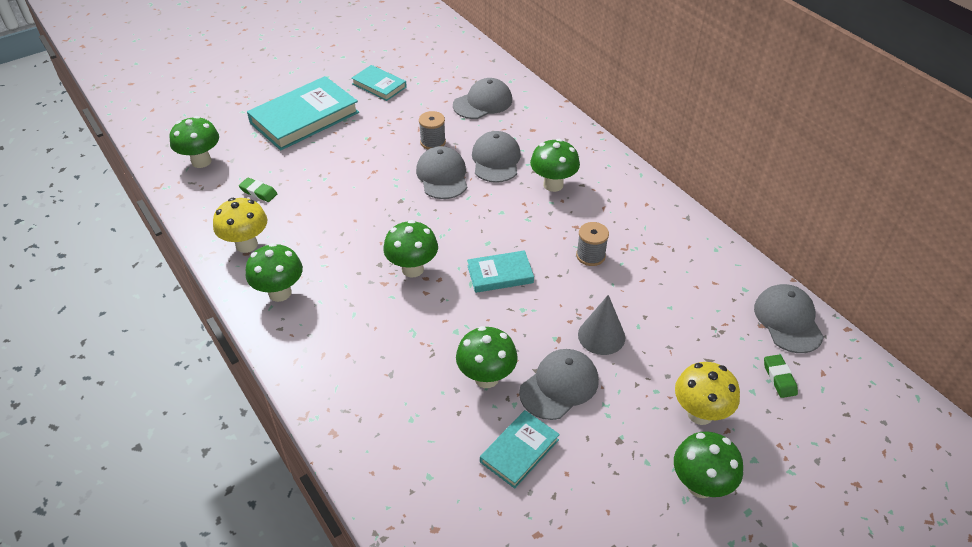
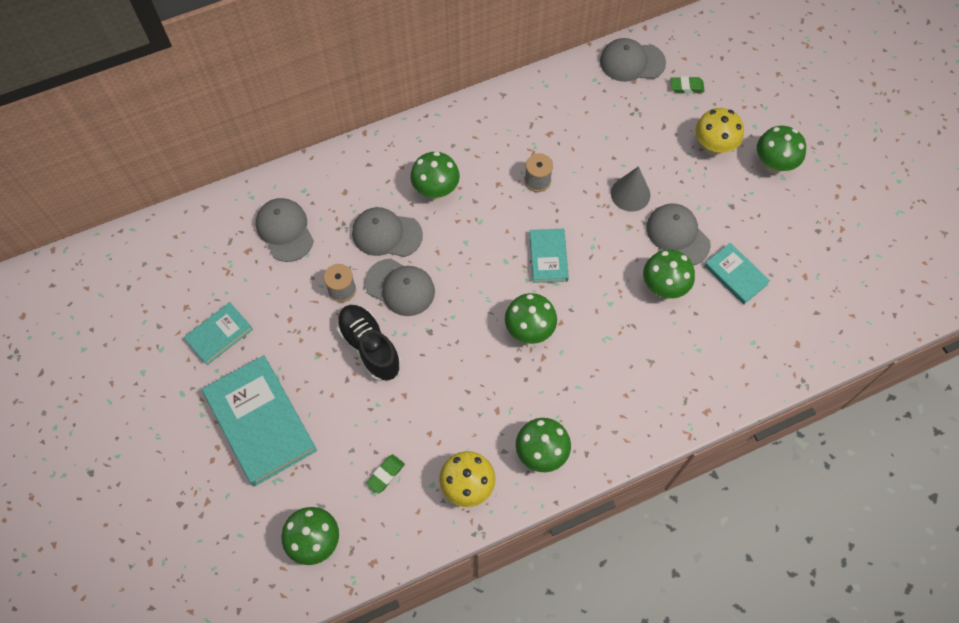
camera: 80 degrees left, 20 degrees up
(379, 166) = (370, 347): none -> black shoe
(442, 176) = (400, 287): grey cap -> grey cap turned 150 degrees counterclockwise

